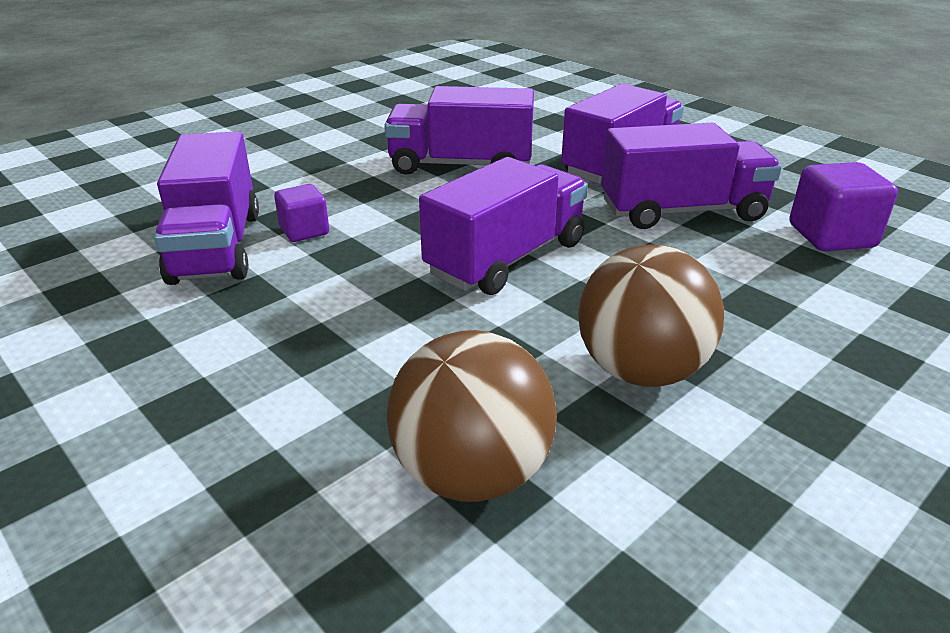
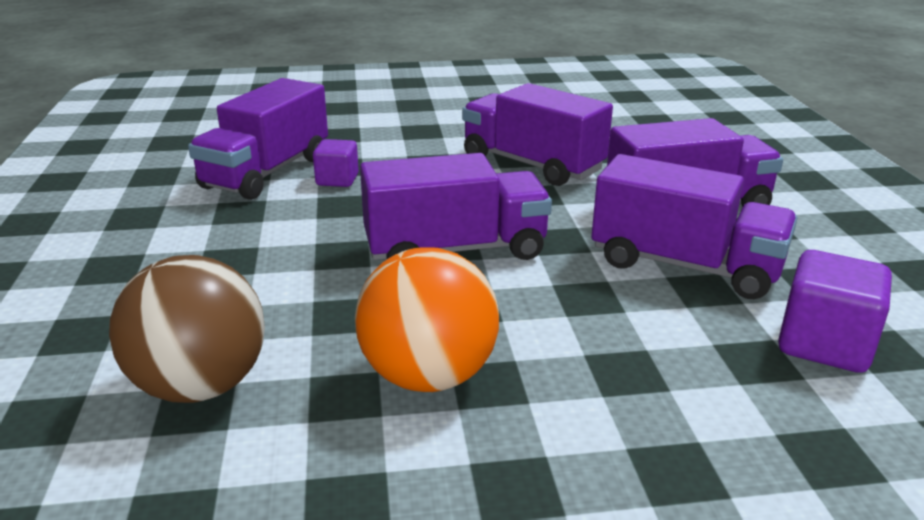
camera: 35 degrees right, 5 degrees down
(640, 370) = (428, 376): brown ball -> orange ball

